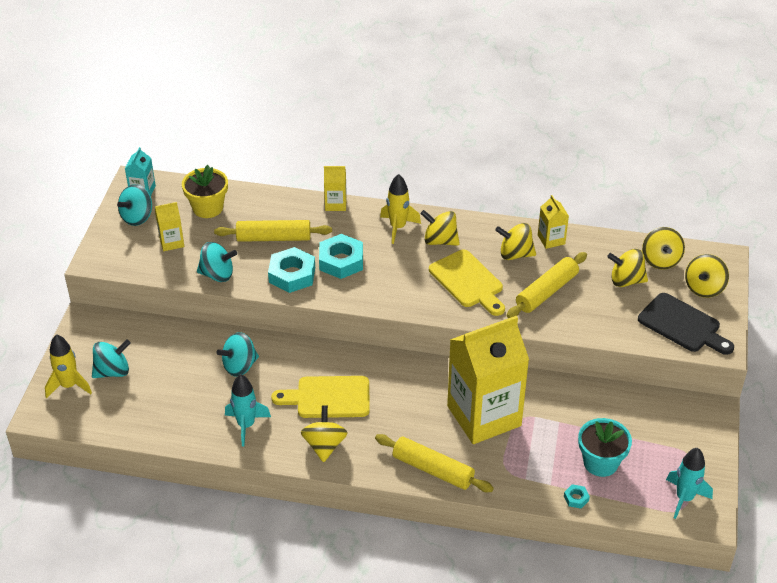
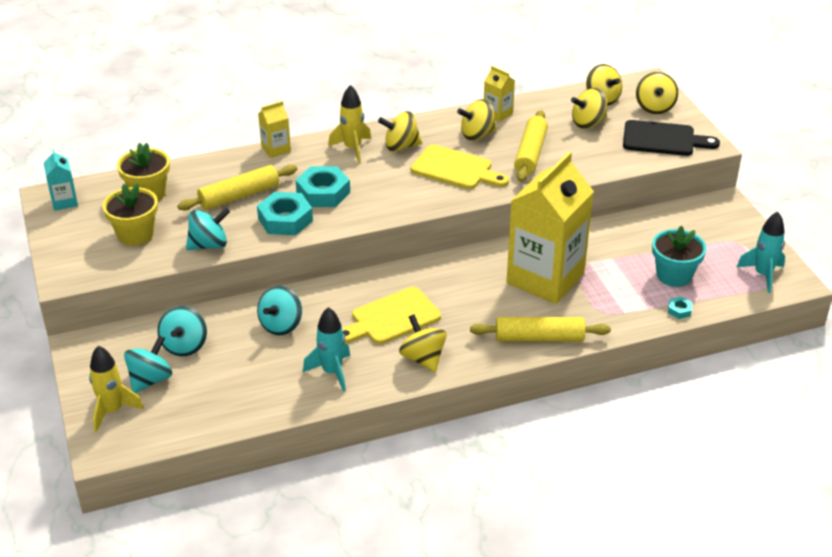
camera: 30 degrees left, 5 degrees down
(137, 217) = (79, 225): turquoise spinning top -> turquoise spinning top (184, 346)
(171, 242) = (135, 234): yellow carton -> yellow flower pot

